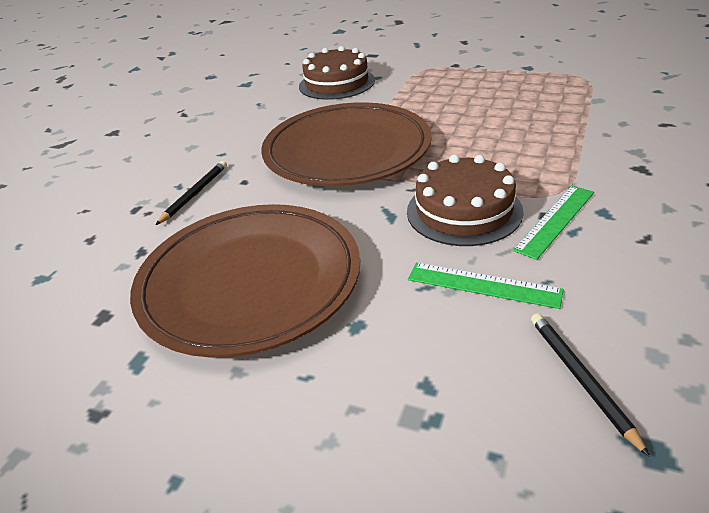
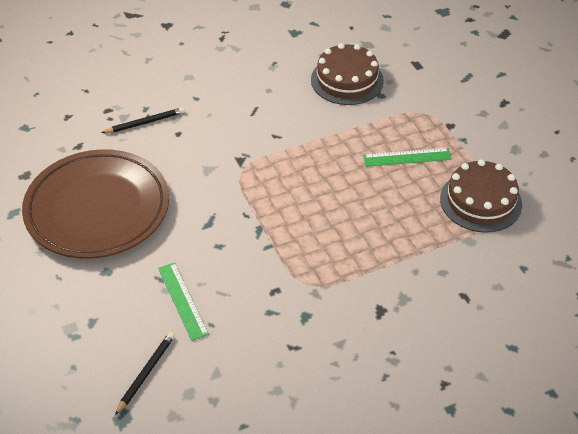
camera: 40 degrees right, 10 degrees up
(347, 151) = (258, 155): brown plate -> none
(464, 211) = (244, 252): brown cake -> brown cake (480, 201)
(555, 220) = (274, 298): green ruler -> green ruler (407, 157)

